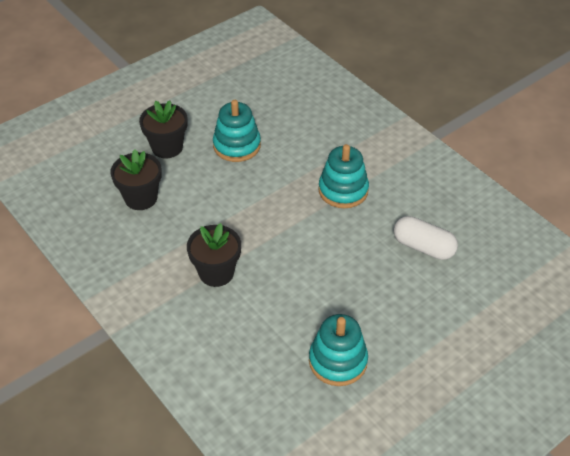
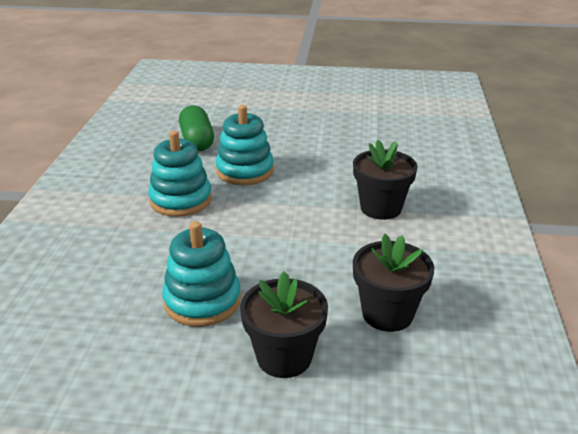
camera: 135 degrees left, 15 degrees down
(338, 361) = (354, 127): turquoise stacking toy -> turquoise stacking toy (245, 171)
(423, 247) = (197, 141): white capsule -> green capsule

